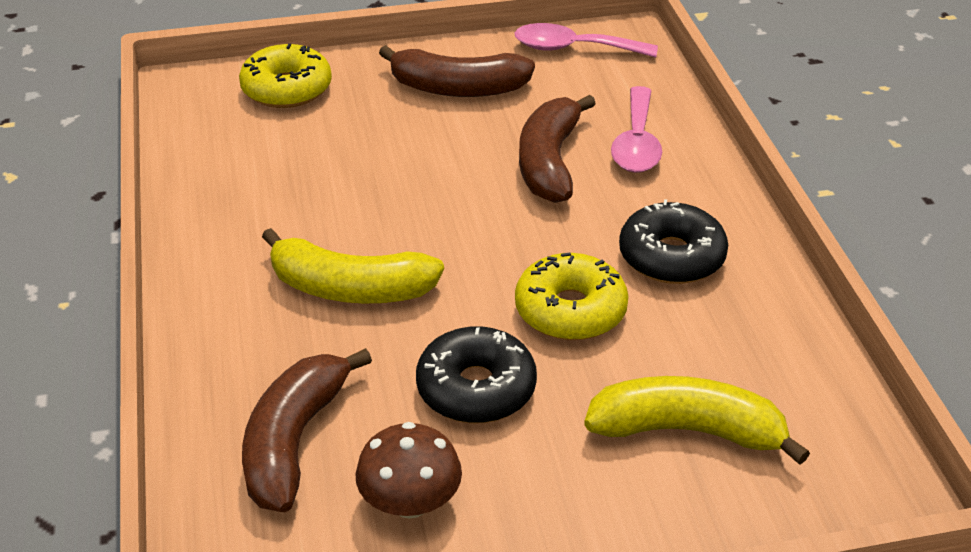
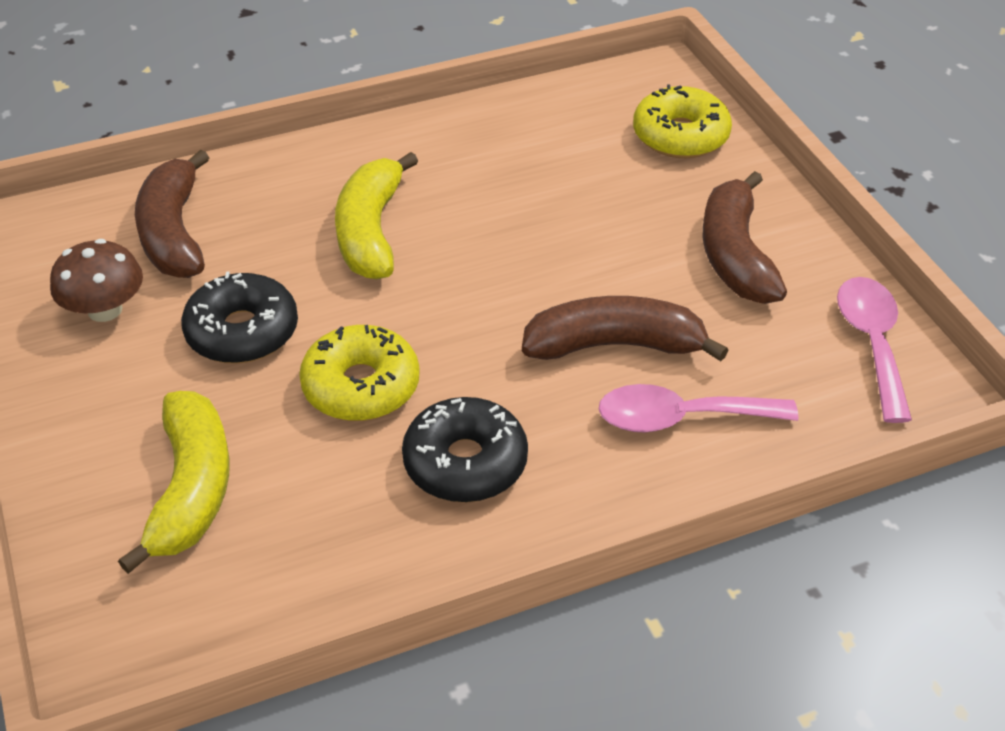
camera: 80 degrees right, 5 degrees up
(294, 442) = (174, 233): brown banana -> brown banana turned 105 degrees counterclockwise

